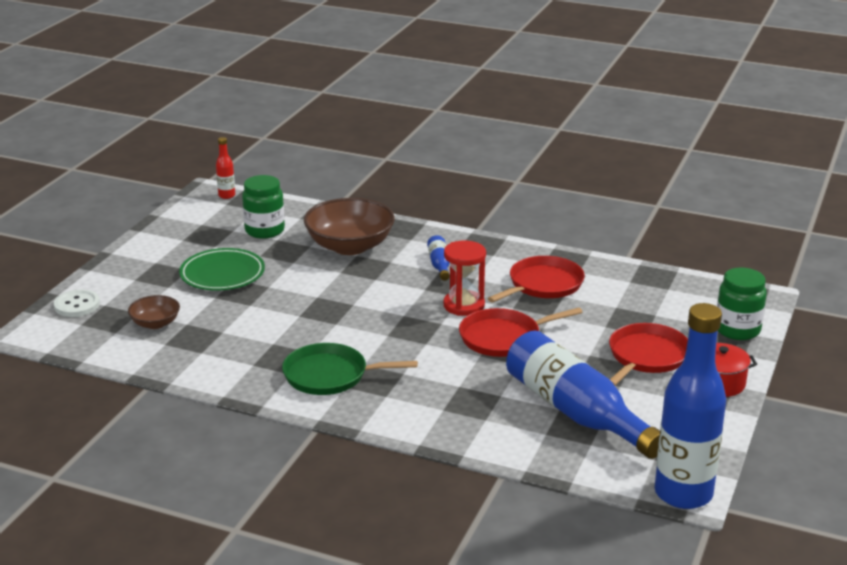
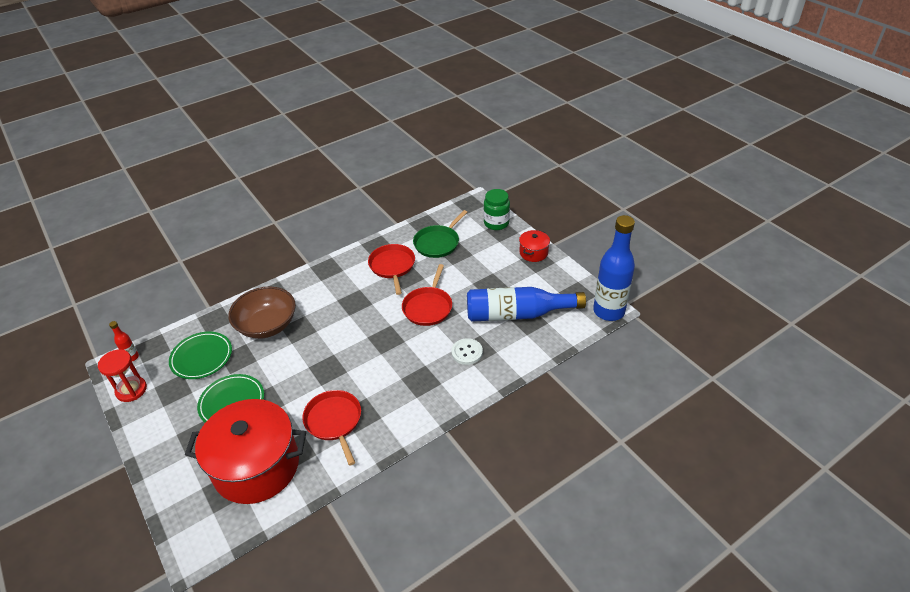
camera: 55 degrees left, 15 degrees up
(77, 305) = (184, 506): white button -> white button (467, 352)
(155, 323) = (256, 466): brown bowl -> red pot
(264, 231) = (202, 357): green jar -> green plate
(330, 375) = (399, 399): green pan -> green pan (438, 243)
(439, 265) = (330, 296): blue bottle -> none
(464, 305) = (382, 307): red hourglass -> red hourglass (131, 390)
(646, 357) = (492, 264): red pan -> red pan (334, 421)

